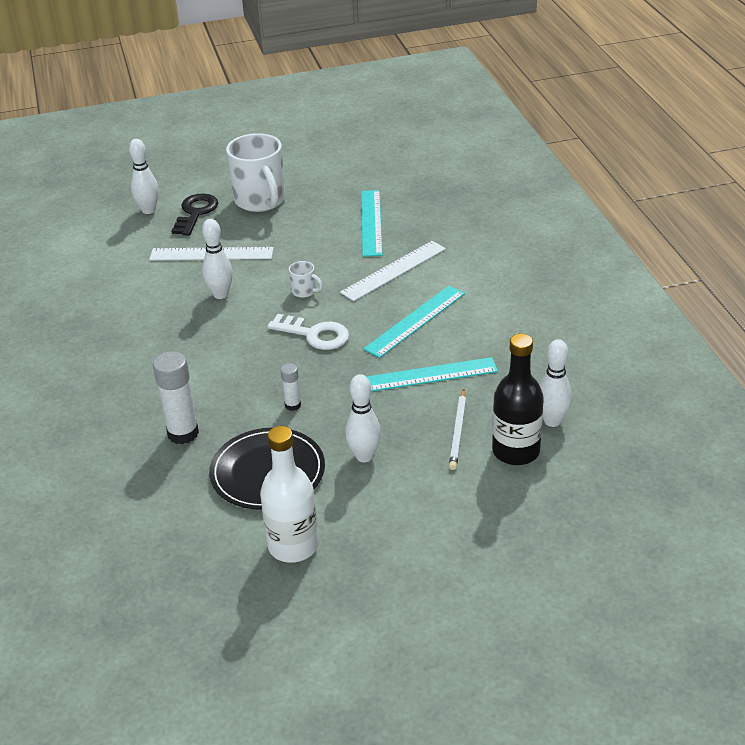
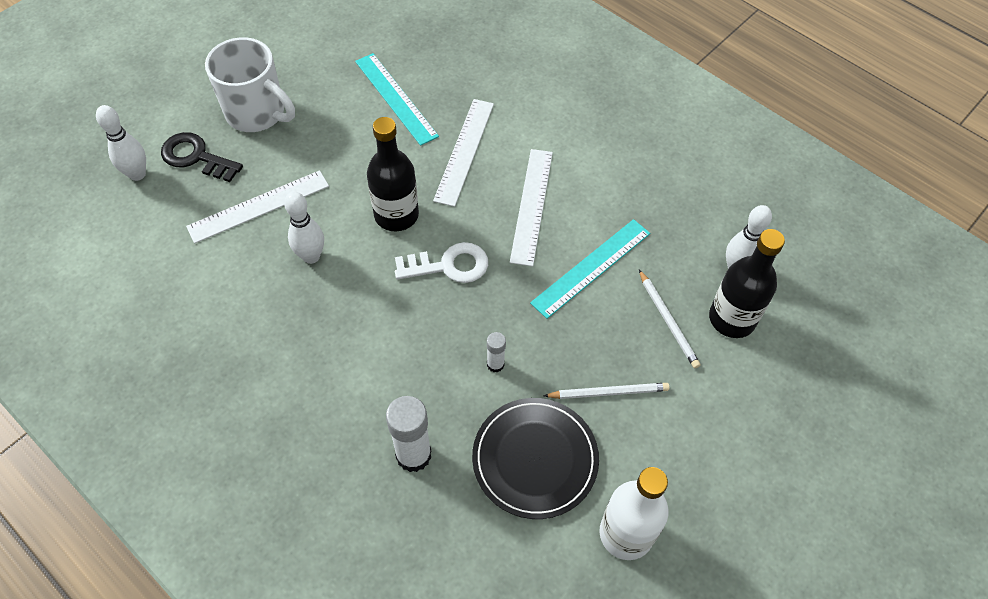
camera: 35 degrees left, 20 degrees up
(195, 213) = (196, 157): black key -> black key turned 45 degrees counterclockwise
(304, 291) = (396, 215): white mug -> black bottle
(364, 456) = (608, 392): white bowling pin -> white pencil
(415, 321) = (531, 205): turquoise ruler -> white ruler

